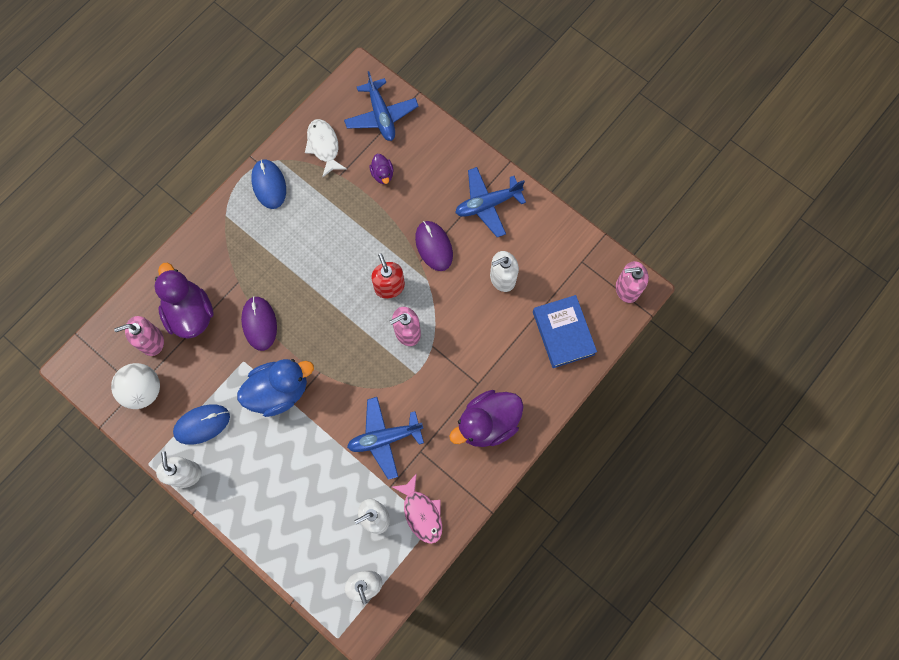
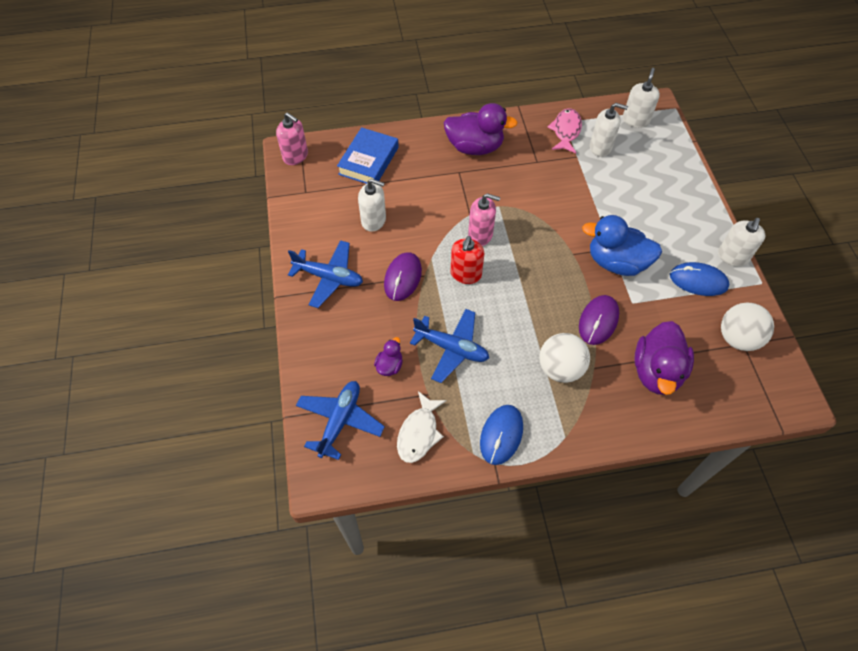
camera: 140 degrees left, 15 degrees down
(152, 341) = (708, 372): pink soap dispenser -> none
(262, 262) = (560, 368): none -> white ball
(384, 438) = (556, 184): blue plane -> blue plane (451, 348)

